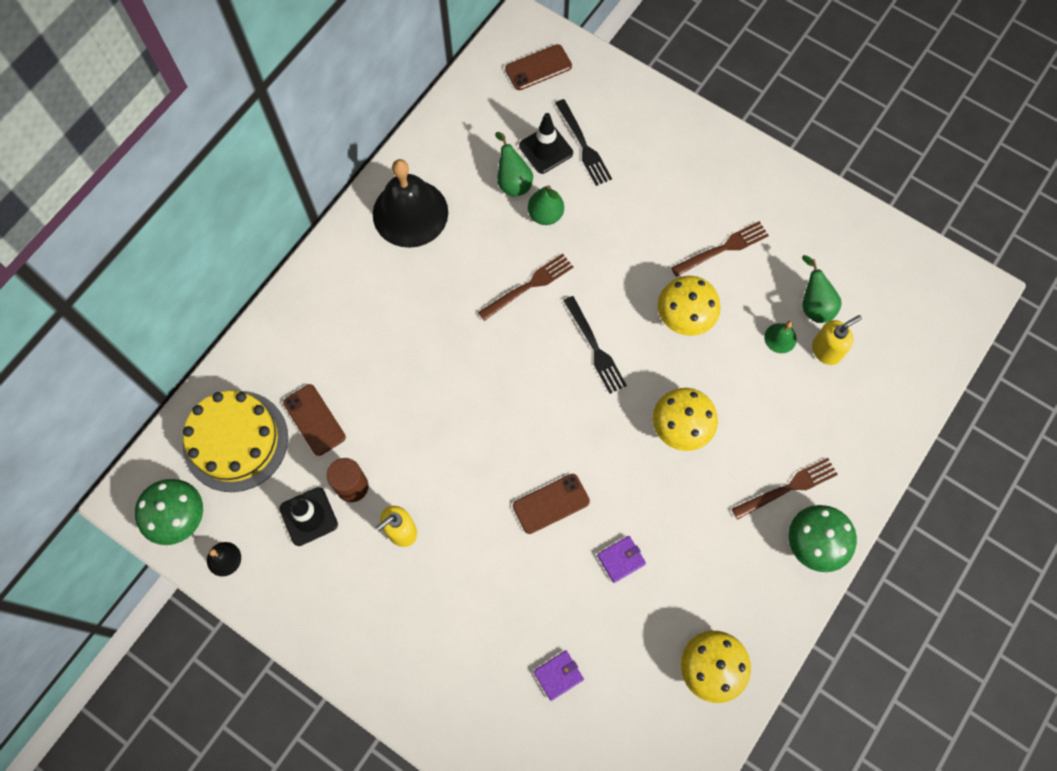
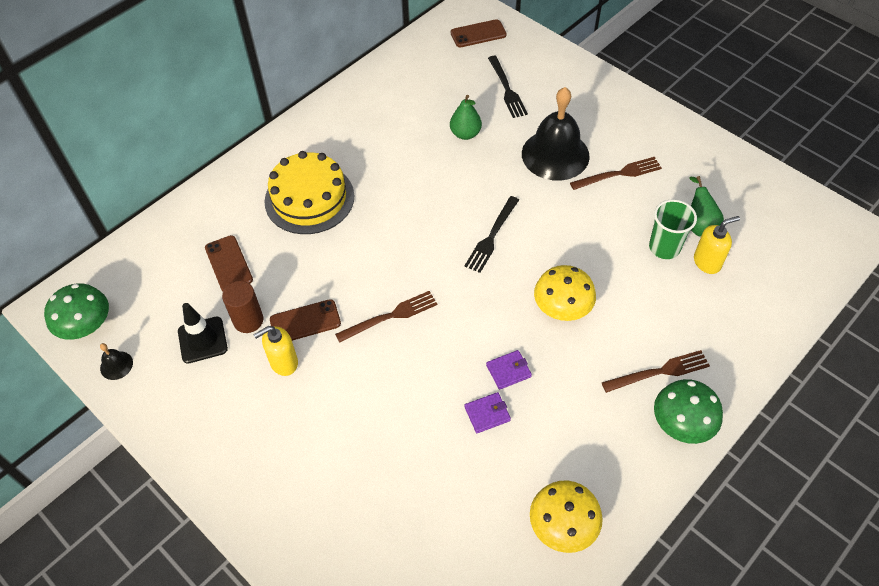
camera: 10 degrees right, 15 degrees down
(235, 441) = (155, 272): yellow cake -> yellow cake (309, 198)
(410, 213) = (350, 121): black bell -> black bell (555, 154)
(513, 181) = (442, 108): green pear -> none
(529, 286) = (441, 184): brown fork -> brown fork (390, 316)
(546, 149) = (474, 89): black traffic cone -> none
(551, 504) = (428, 357): brown phone -> brown phone (305, 322)
(558, 675) = (407, 511): purple wallet -> purple wallet (508, 371)
(595, 348) = (491, 236): black fork -> black fork turned 45 degrees clockwise
(685, 316) = (578, 221): yellow mushroom -> none
(780, 338) = (664, 247): green bell -> green cup

